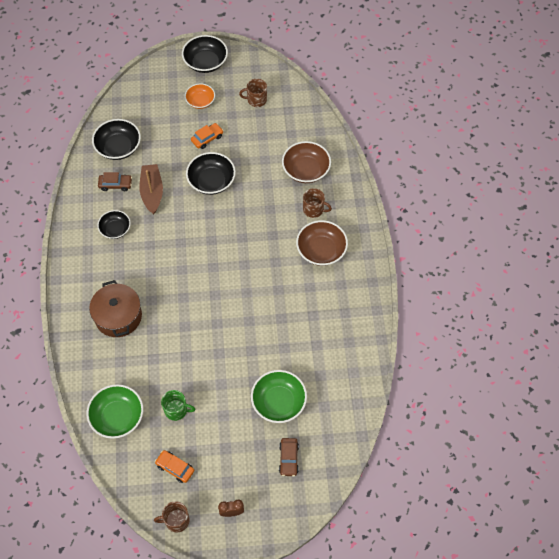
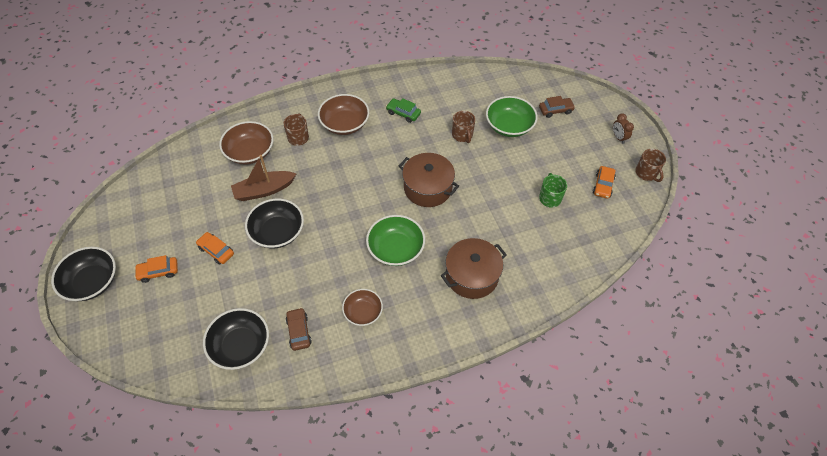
camera: 105 degrees left, 5 degrees down
(115, 229) = (363, 312): black bowl -> brown bowl
(117, 417) = (578, 244): green bowl -> green bowl (396, 249)
(152, 192) = (303, 288): brown boat -> brown boat (264, 190)
(200, 101) = (158, 272): orange bowl -> orange car
(222, 305) = (427, 188): none -> brown pot
(256, 100) = (154, 215): brown mug -> brown mug (462, 135)
(322, 305) = (403, 113): none -> green car

